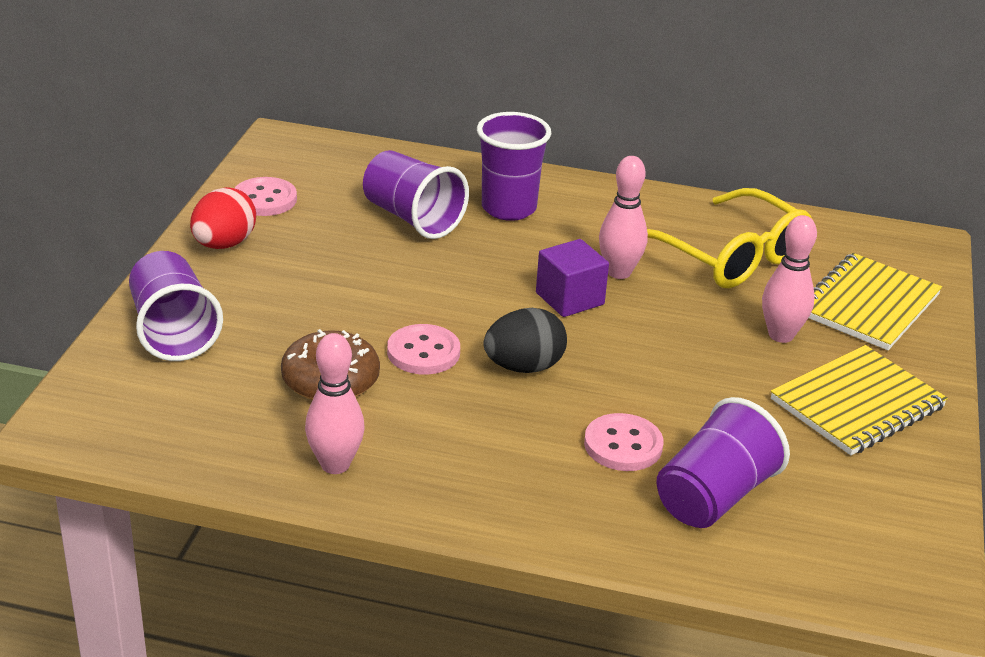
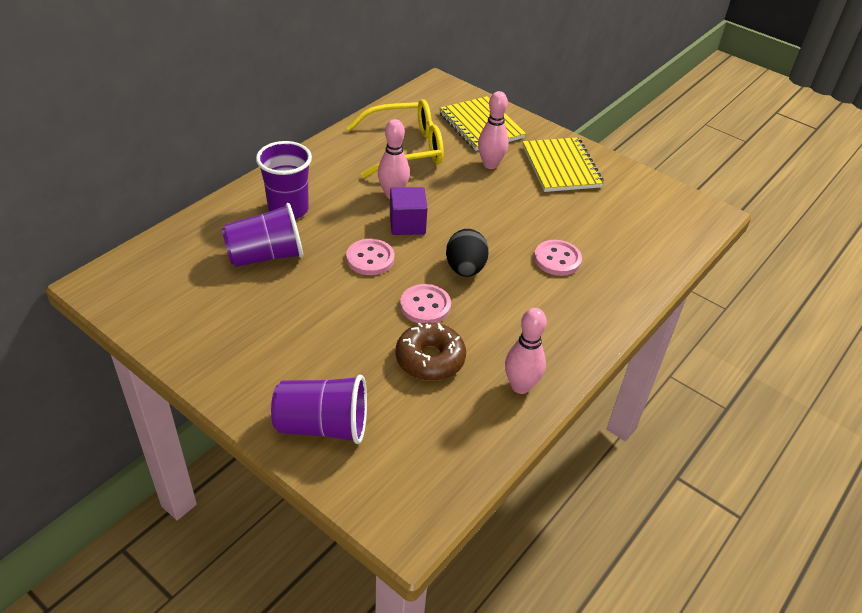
camera: 65 degrees left, 10 degrees up
(224, 244) = (224, 363): red egg -> none
(265, 199) = (178, 321): pink button -> pink button (370, 259)
(714, 496) = (613, 245): purple cup -> none

